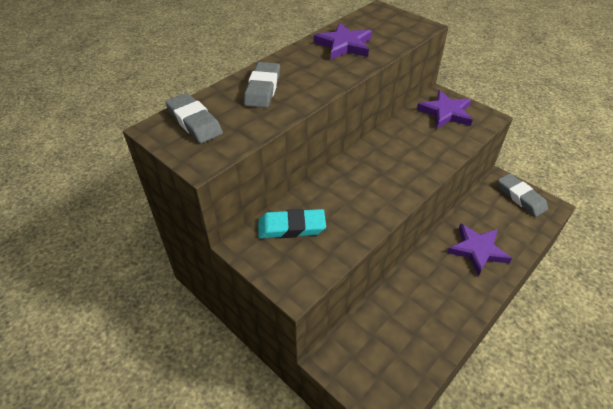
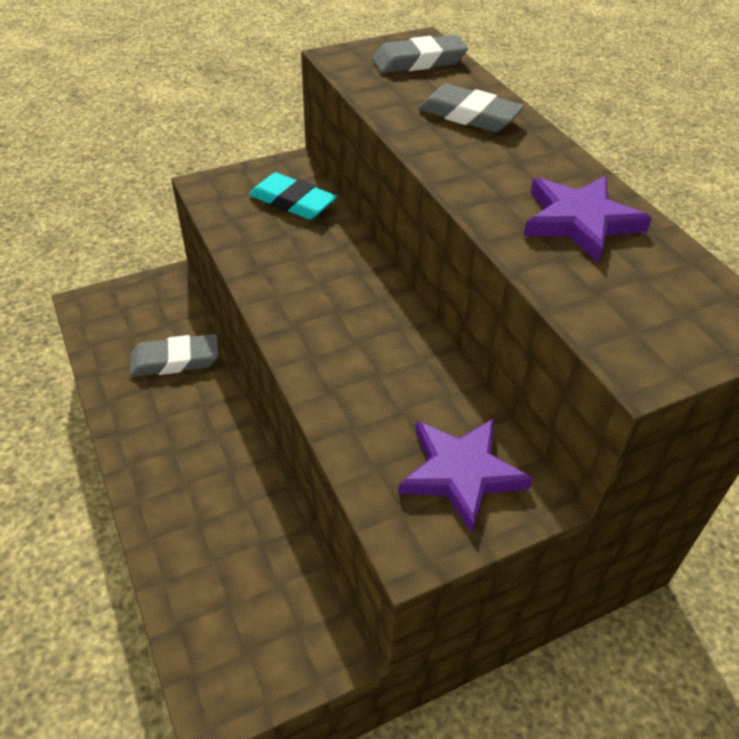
camera: 110 degrees right, 0 degrees up
(291, 227) = (292, 202): turquoise eraser -> turquoise eraser turned 75 degrees counterclockwise
(477, 250) = (204, 498): purple star -> none
(520, 197) = (270, 657): grey eraser -> grey eraser (175, 360)

